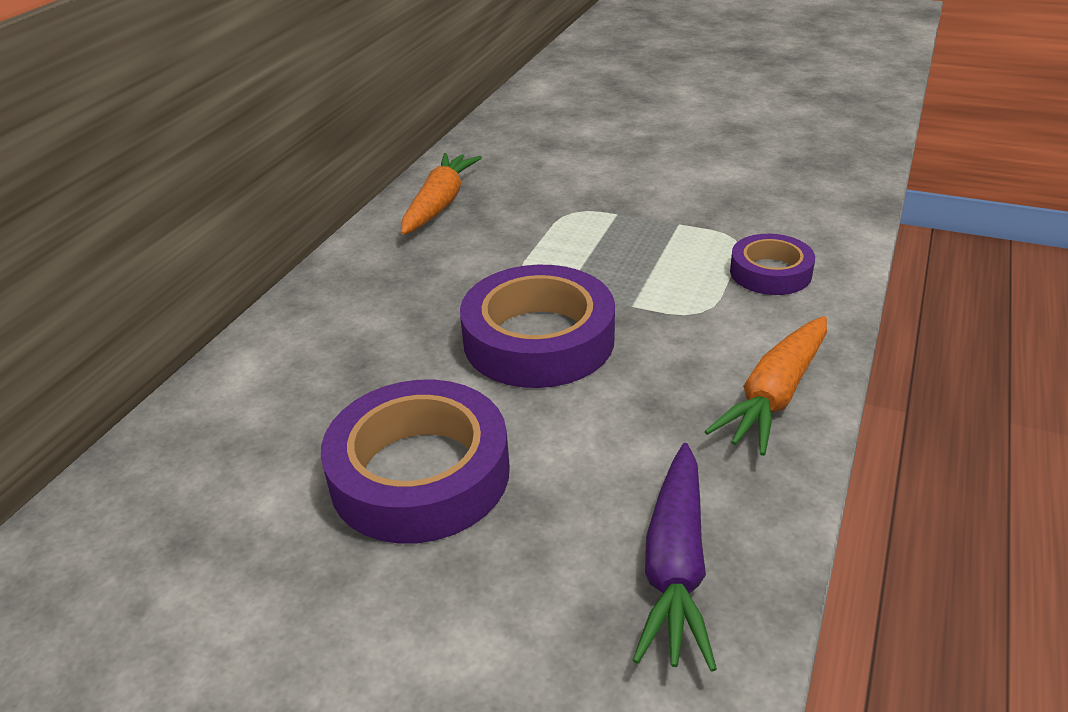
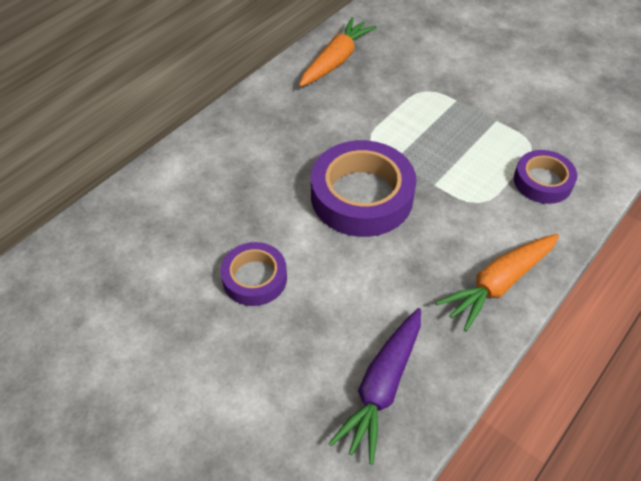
camera: 15 degrees right, 15 degrees up
(420, 473) = (254, 278): purple tape -> purple tape, size x0.58

